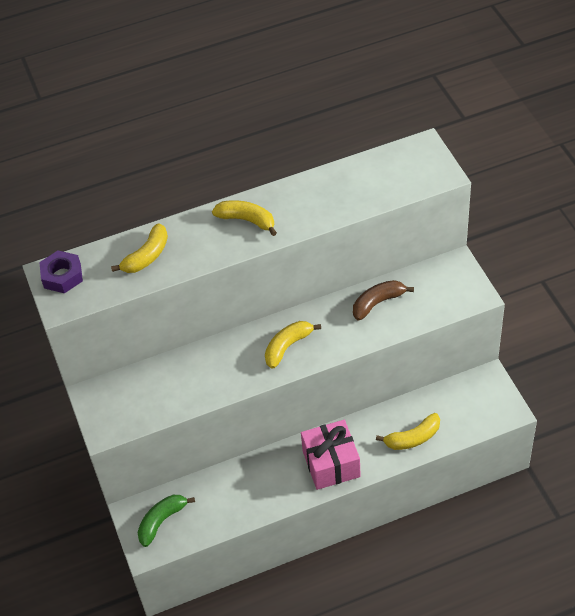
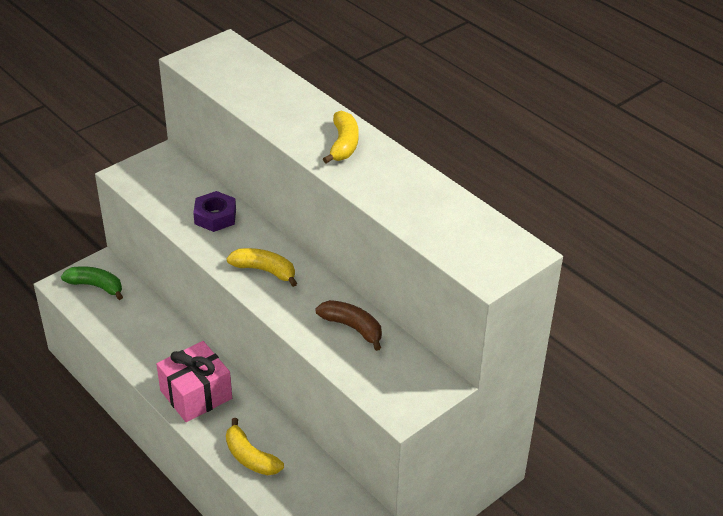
camera: 65 degrees right, 10 degrees down
(62, 276) = (224, 52): purple nut -> purple nut (215, 216)
(147, 256) = (268, 93): yellow banana -> none

